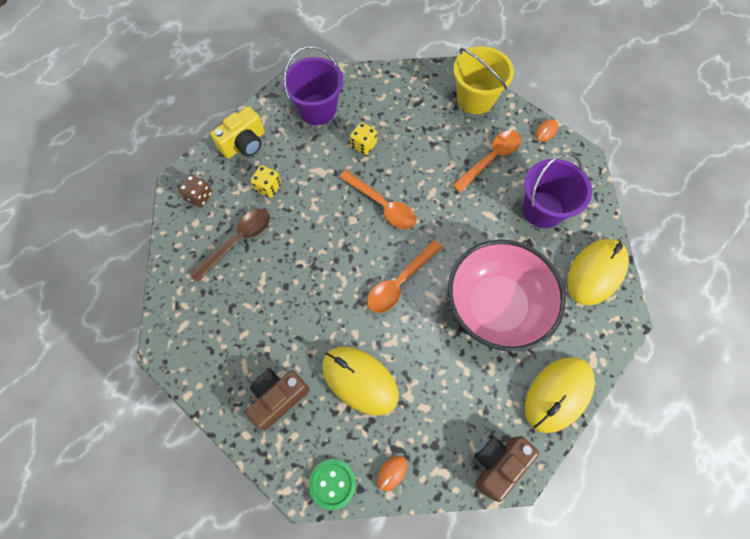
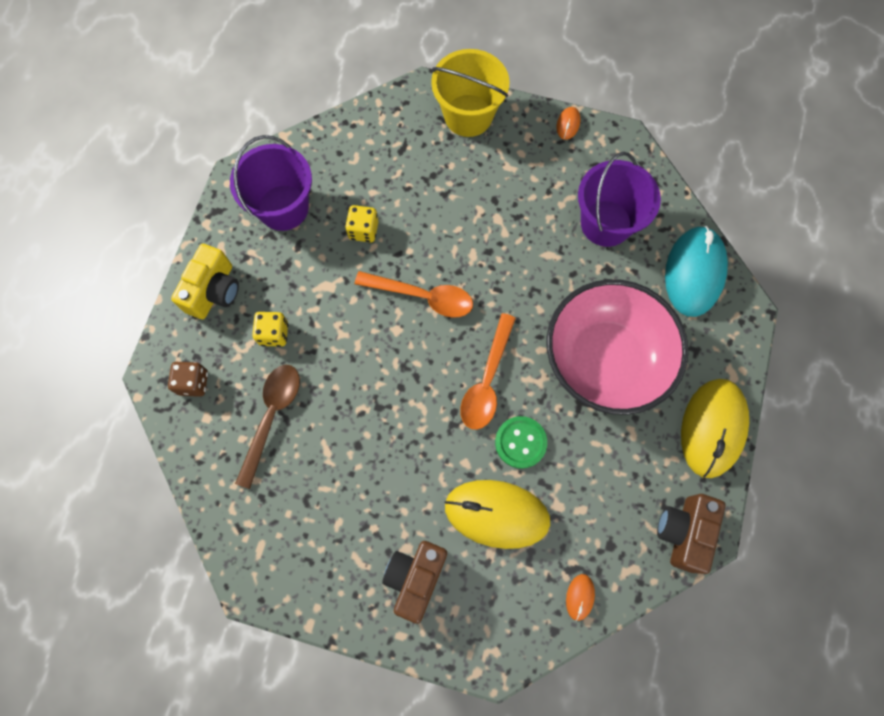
camera: 25 degrees left, 5 degrees up
(332, 483) = (522, 640): green button -> green button (520, 442)
(491, 159) = (521, 185): orange spoon -> none
(596, 272) = (694, 273): yellow mouse -> turquoise mouse

